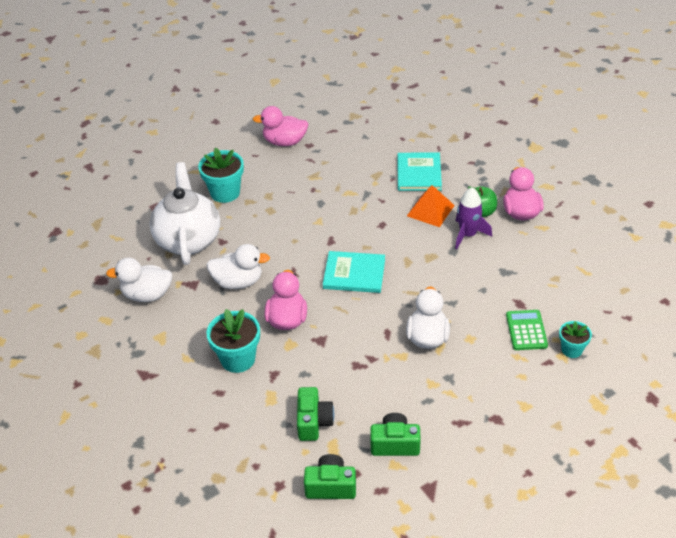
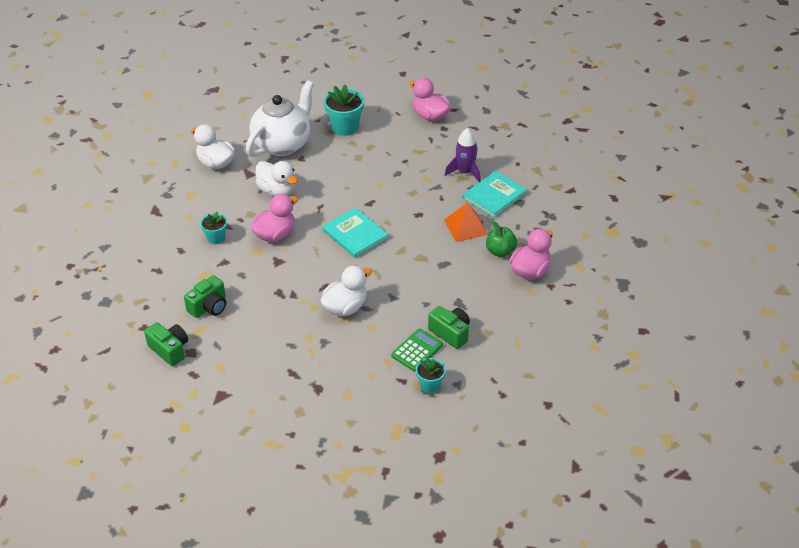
camera: 40 degrees right, 0 degrees up
(238, 359) = (216, 238): turquoise flower pot -> turquoise flower pot, size x0.60
(395, 444) = (237, 355): green camera -> green camera (450, 333)
(468, 235) = (468, 261): purple rocket -> purple rocket (465, 172)

